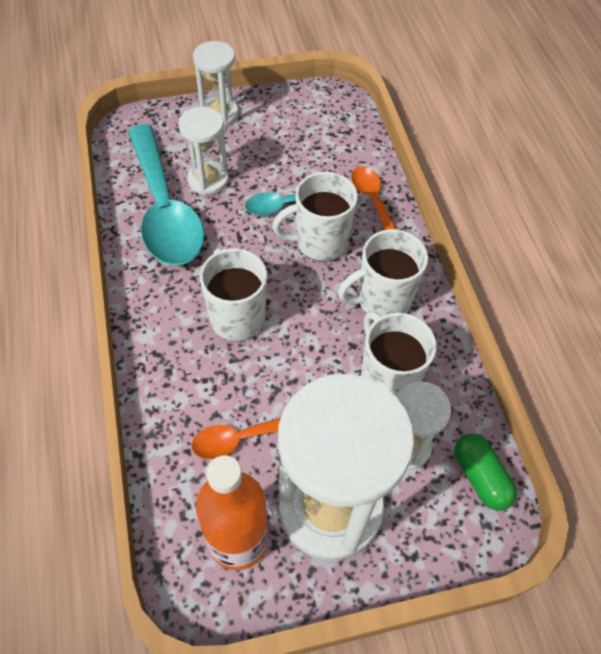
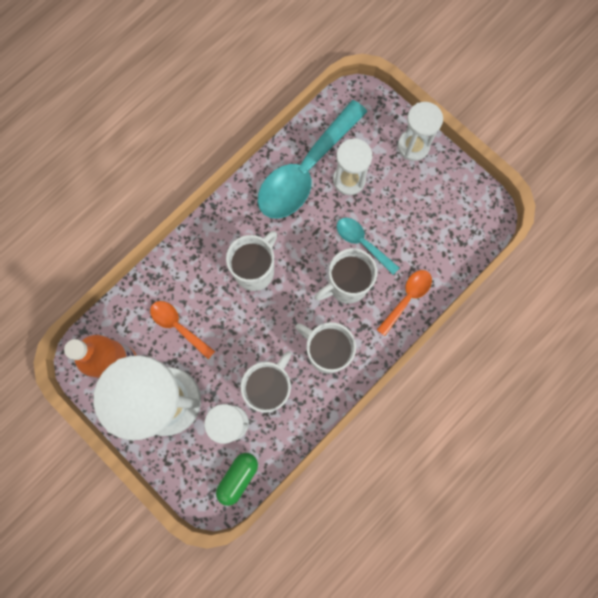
camera: 60 degrees right, 20 degrees up
(320, 242) = (346, 285): white mug -> white mug turned 75 degrees counterclockwise

